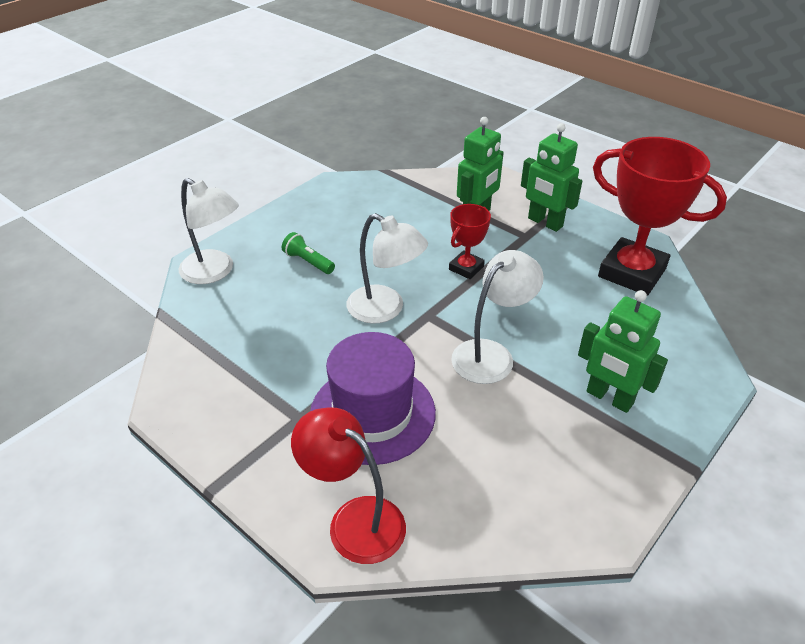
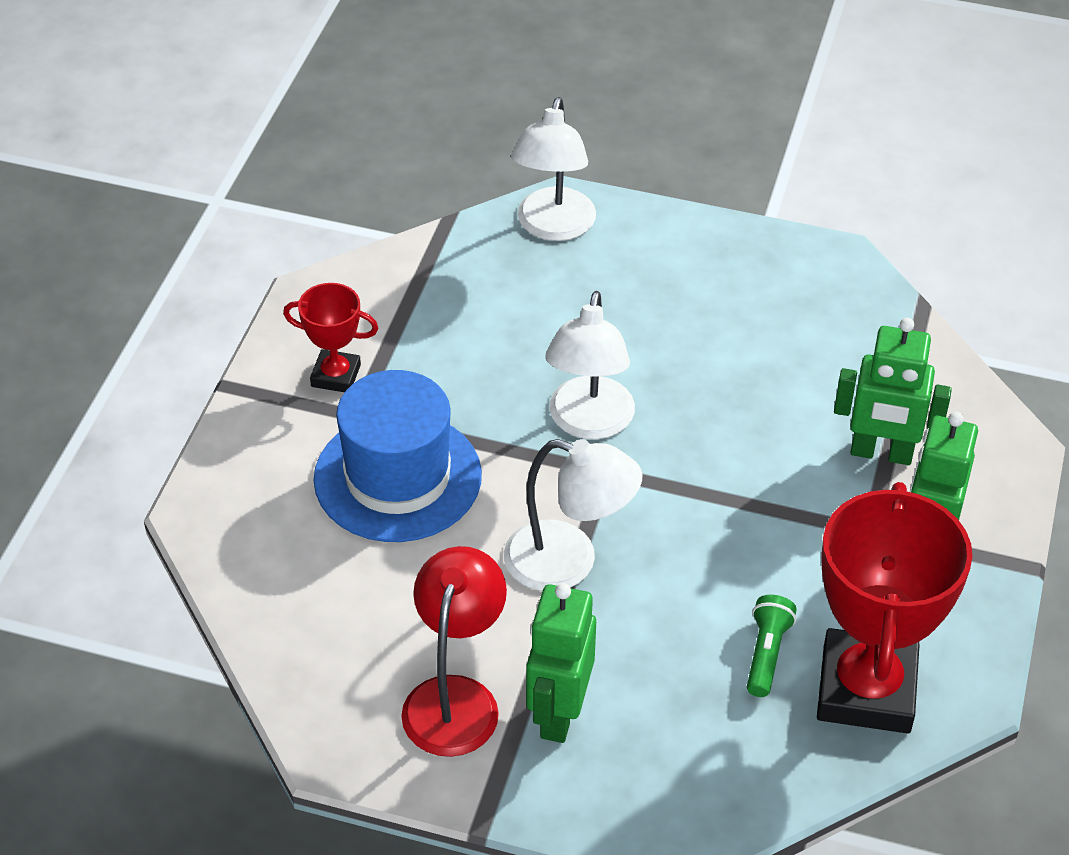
camera: 65 degrees right, 5 degrees up
(308, 262) = (635, 307): green flashlight -> green flashlight (766, 653)
(354, 520) = (240, 517): red lamp -> red lamp (455, 698)
(372, 413) = (397, 477): purple hat -> blue hat
(466, 268) = (737, 481): red trophy -> red trophy (336, 376)

